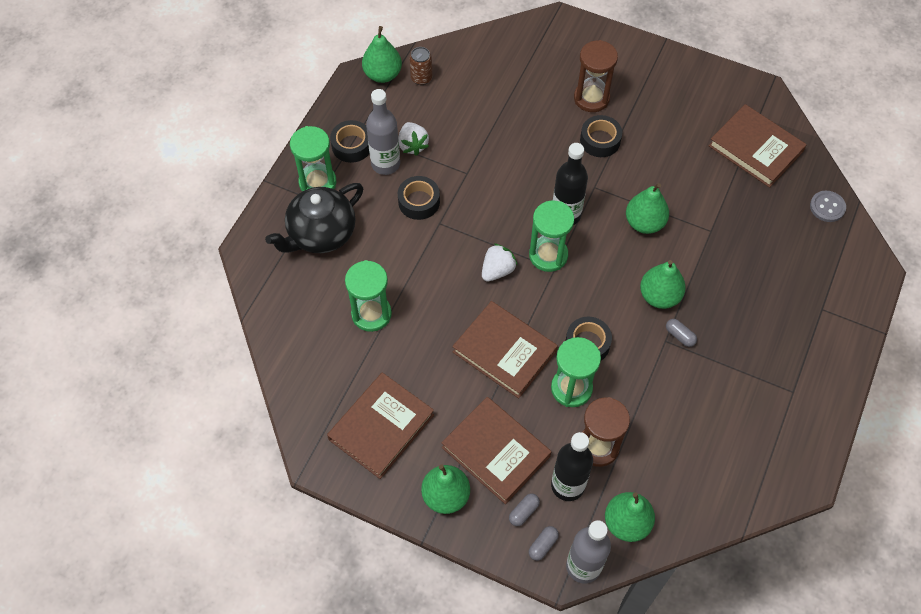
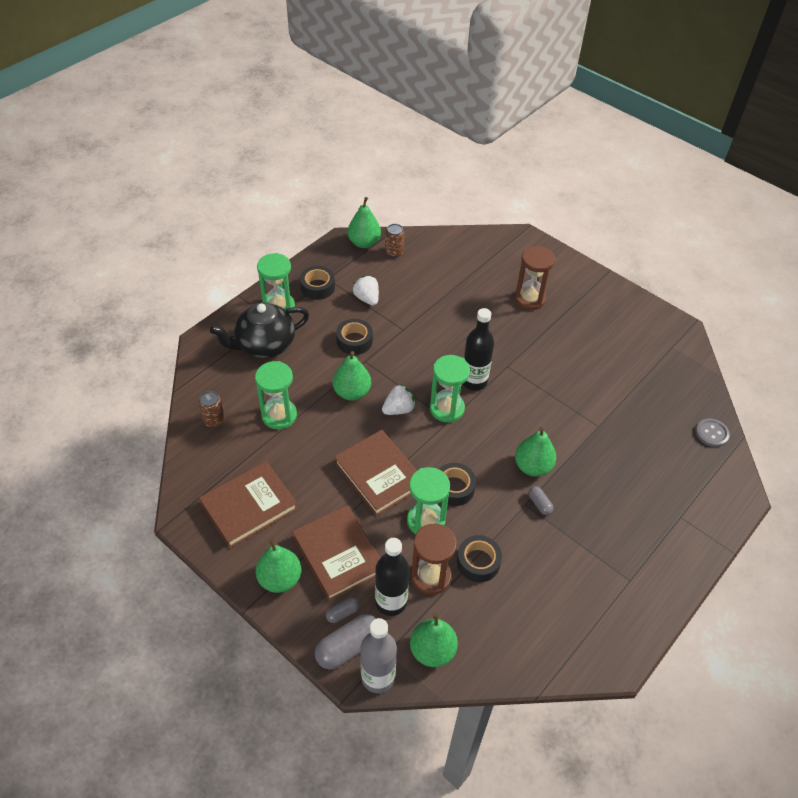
camera: 15 degrees right, 10 degrees down
(302, 340) = (214, 420): none -> brown can
(385, 164) = (339, 307): grey bottle -> none
(413, 145) = (367, 298): white strawberry -> white strawberry turned 150 degrees clockwise
(543, 545) = (348, 647): grey capsule -> grey capsule, size x1.95
(600, 140) = (525, 332): black tape -> black tape (478, 562)
(644, 223) = (540, 405): green pear -> green pear (352, 392)
(755, 148) = (660, 371): brown book -> none

